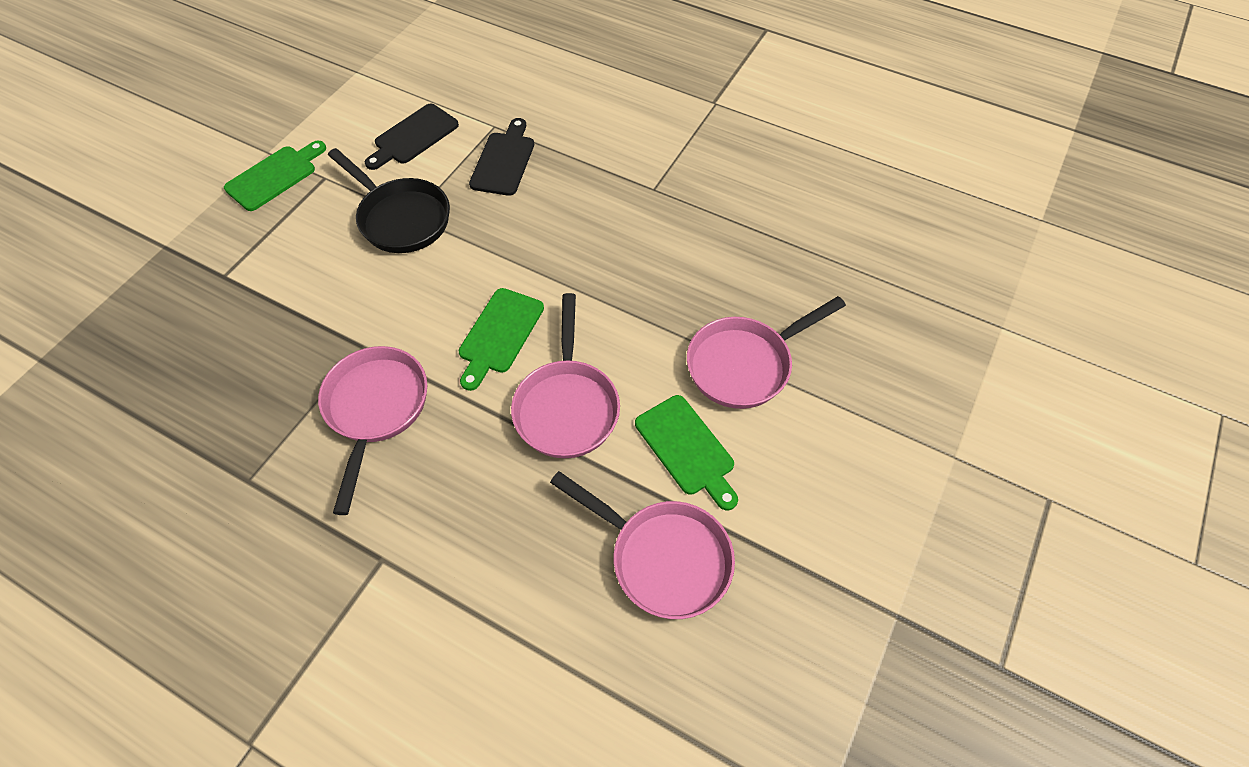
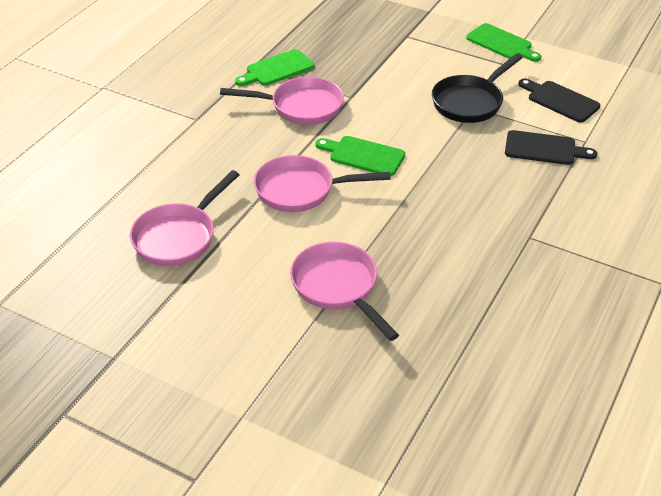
camera: 90 degrees right, 15 degrees down
(687, 449) = (262, 251): green cutting board -> green cutting board (277, 69)

